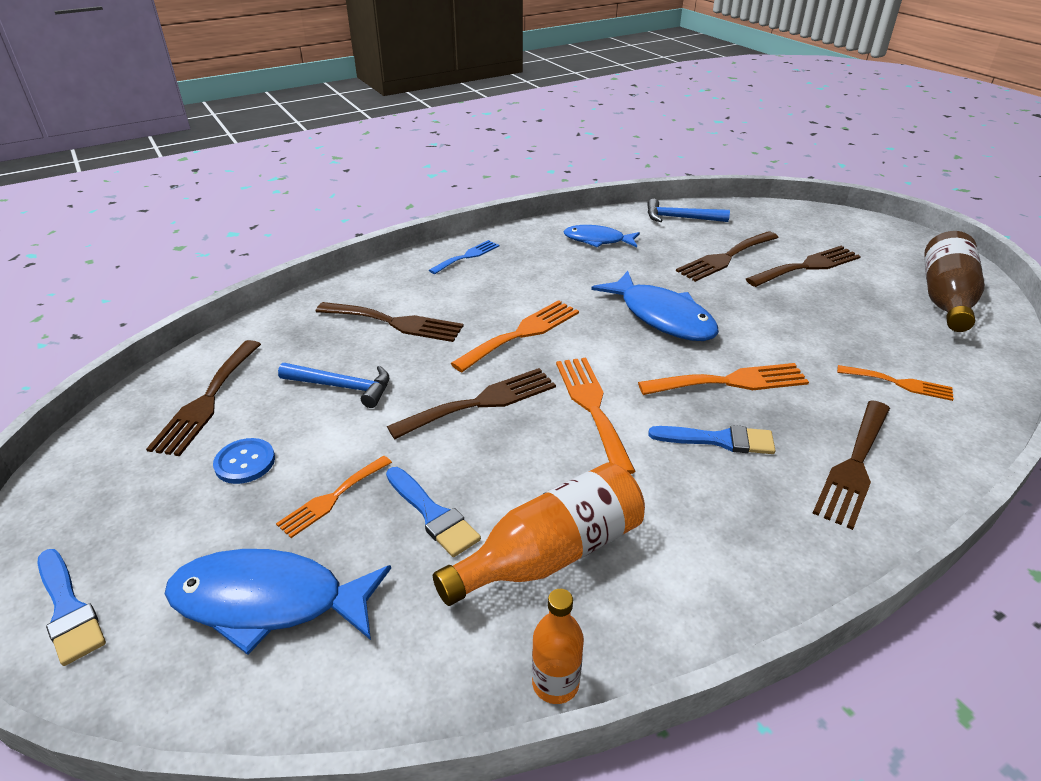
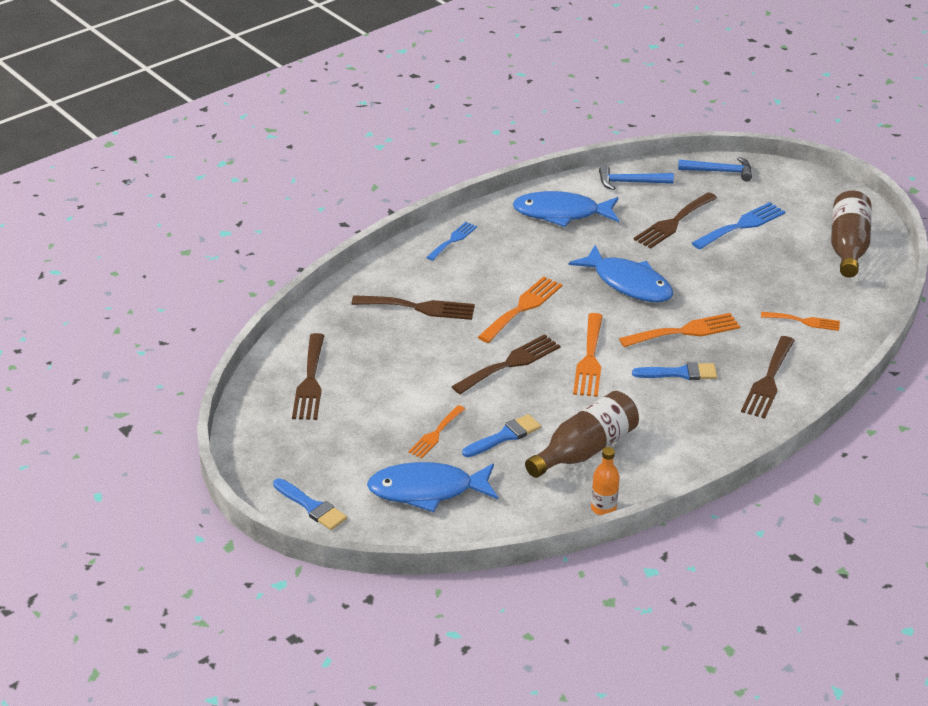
camera: 10 degrees left, 0 degrees up
(245, 462) = (364, 419): blue button -> none
(342, 387) = (404, 362): blue hammer -> blue hammer (720, 171)
(432, 514) = (504, 436): blue brush -> blue brush turned 75 degrees counterclockwise
(551, 554) = (585, 450): orange bottle -> brown bottle
(592, 407) = (589, 359): orange fork -> orange fork turned 150 degrees counterclockwise
(597, 240) = (561, 213): blue fish -> blue fish, size x1.58
(807, 266) = (741, 225): brown fork -> blue fork

